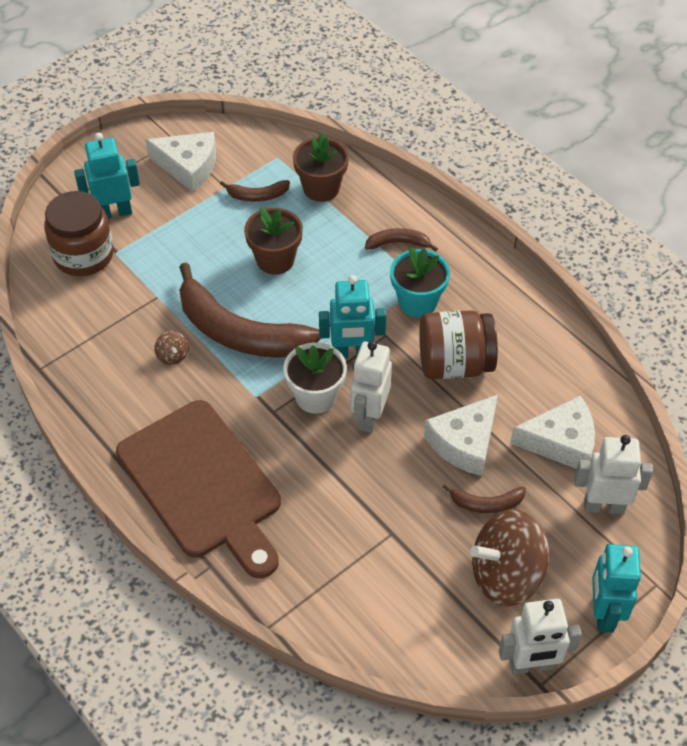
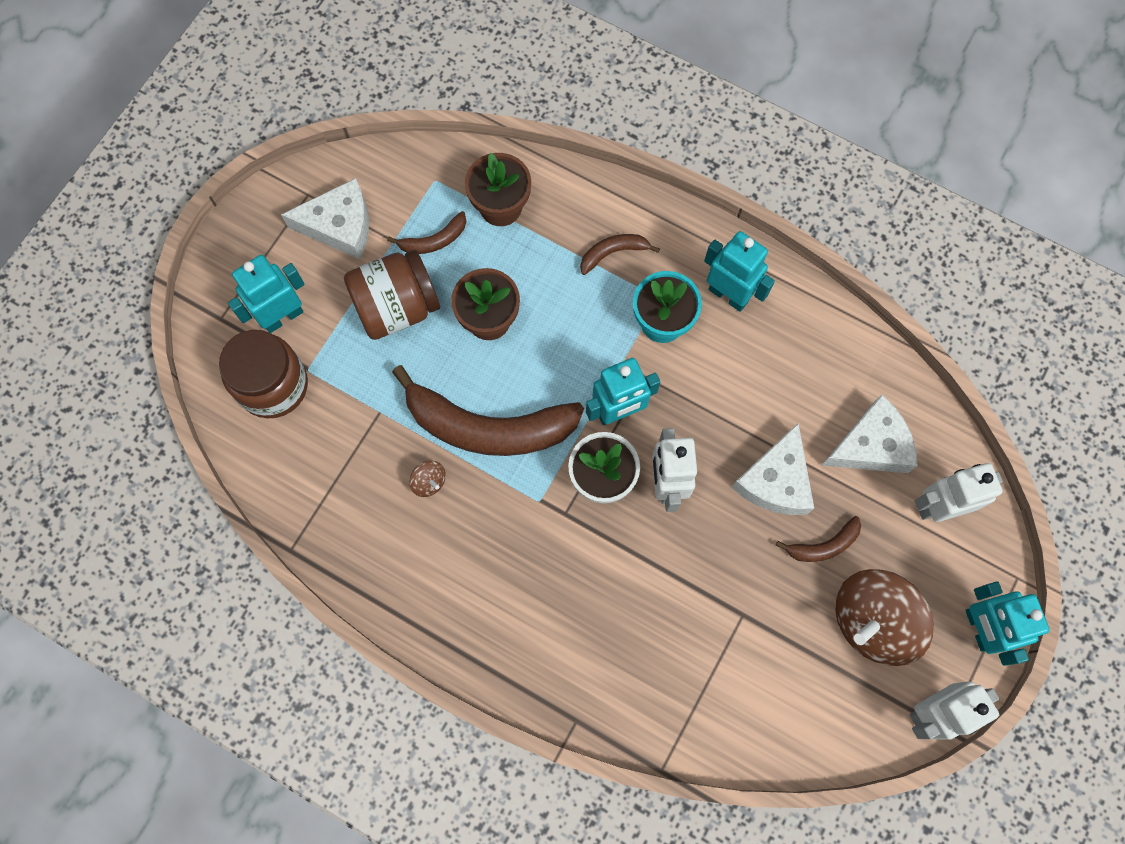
camera: 20 degrees left, 20 degrees up
(203, 484) = (529, 628): brown cutting board -> none
(454, 364) = (730, 388): brown jar -> brown jar (397, 307)
(482, 298) = (728, 295): none -> turquoise robot

